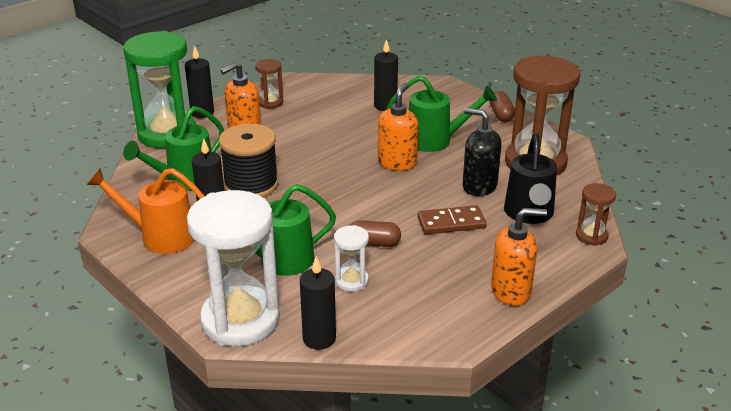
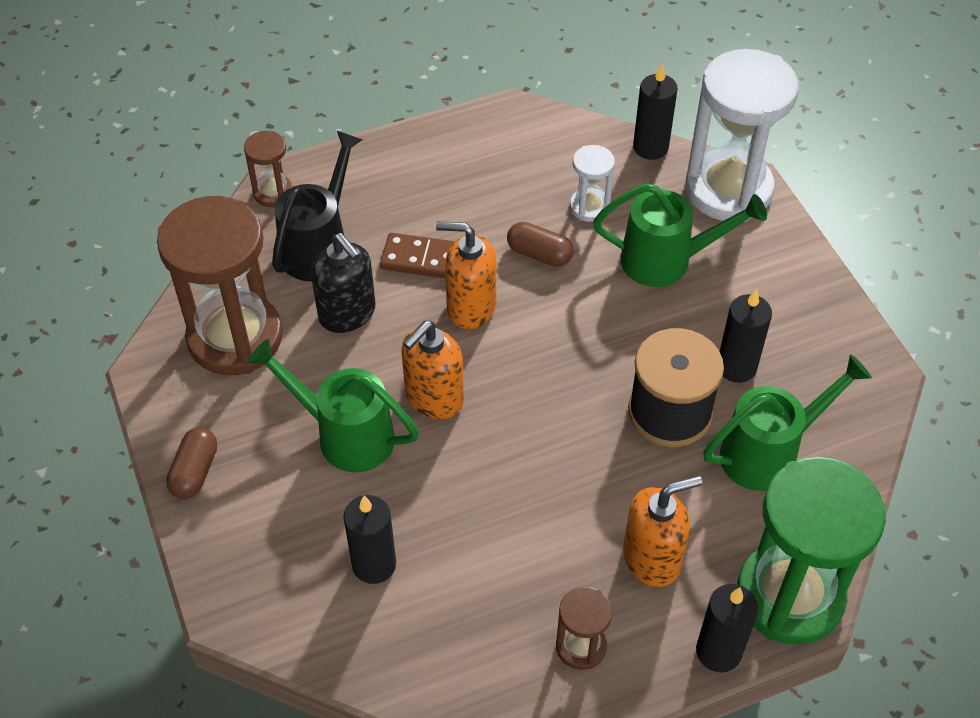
camera: 160 degrees left, 20 degrees up
(160, 236) = (812, 342): orange watering can -> none
(511, 291) = (421, 147): orange soap dispenser -> orange soap dispenser (470, 307)

